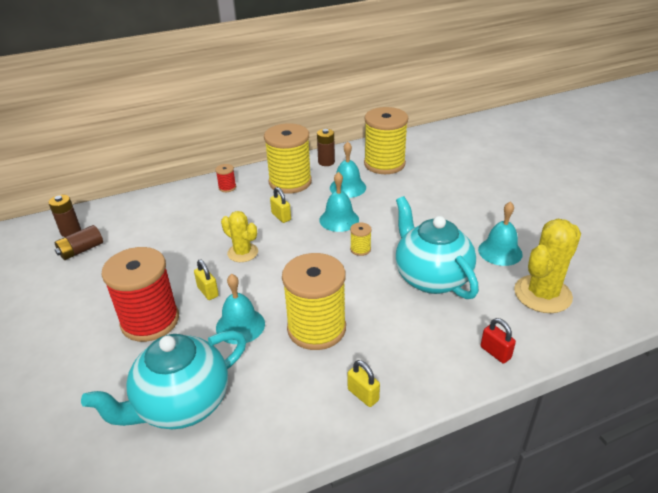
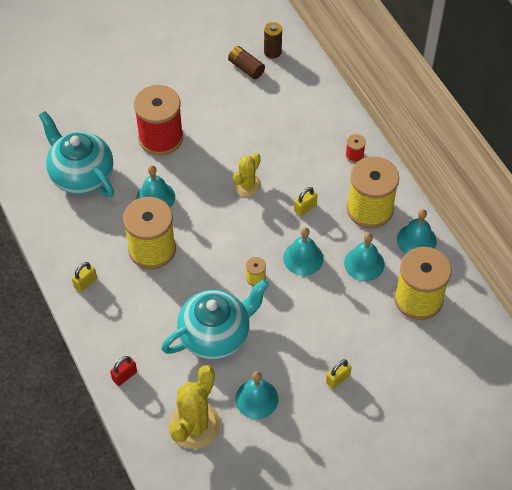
camera: 85 degrees right, 20 degrees up
(208, 291) = (194, 168): yellow padlock -> yellow padlock (337, 379)
(326, 162) = (416, 240): brown battery -> turquoise bell
(542, 294) = (194, 425): yellow cactus -> yellow cactus turned 75 degrees clockwise

